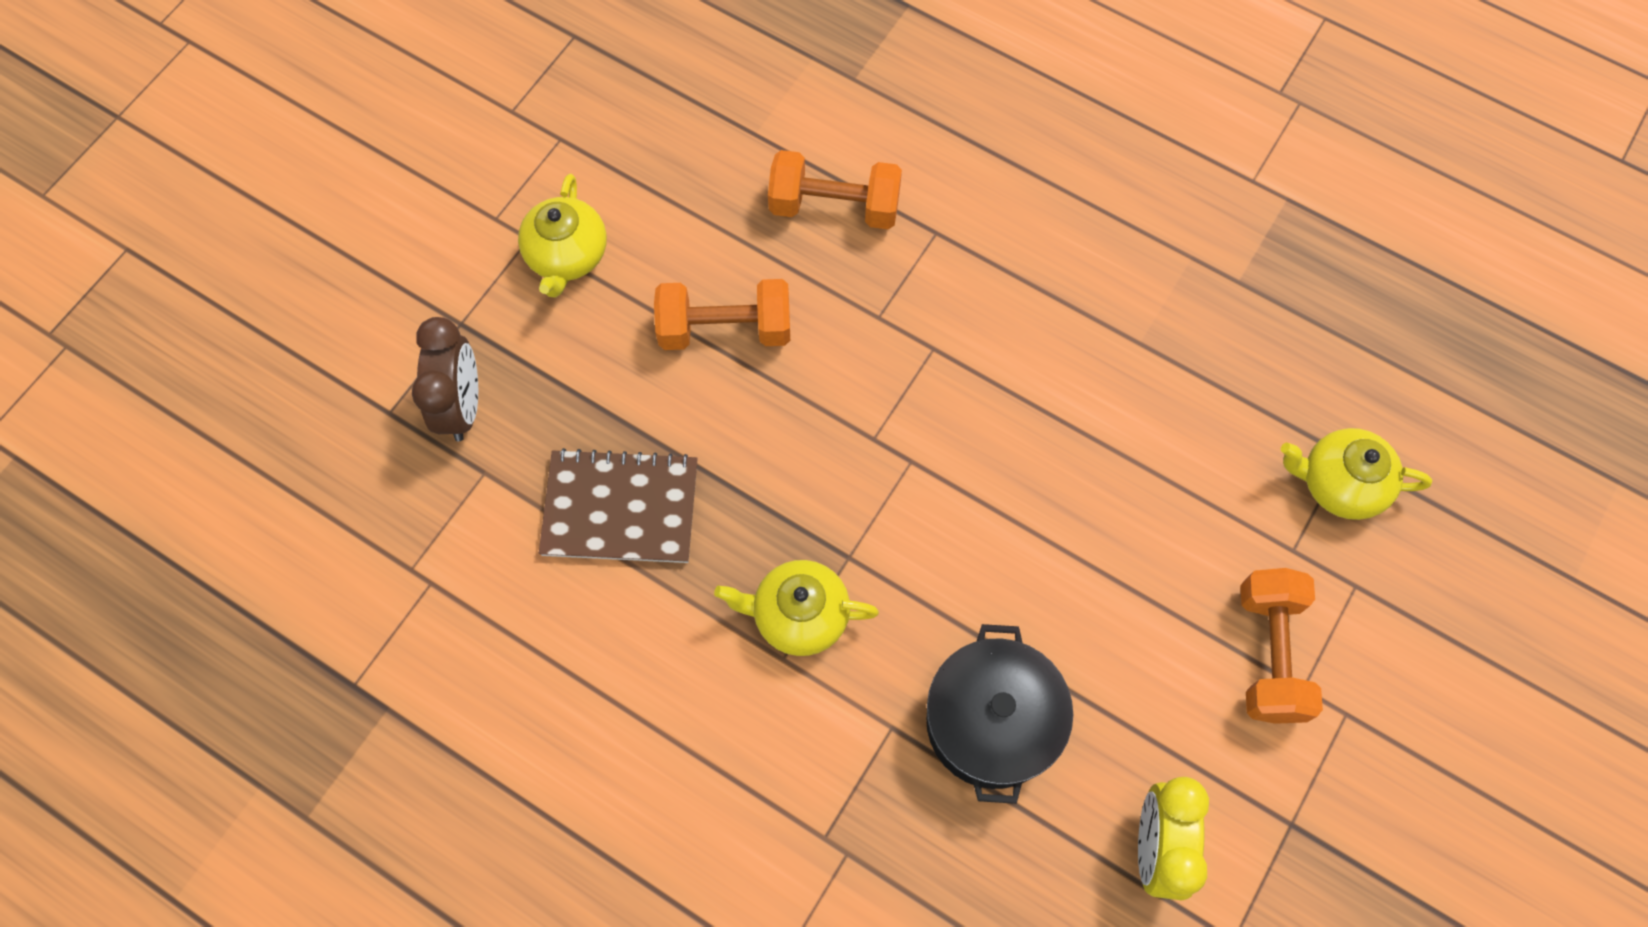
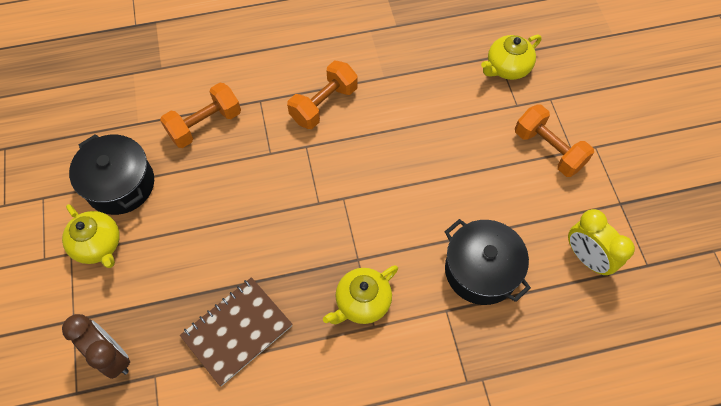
camera: 45 degrees left, 5 degrees down
(660, 199) = (120, 184): none -> black pot
(725, 329) = (207, 214): orange dumbbell -> orange dumbbell (324, 104)

